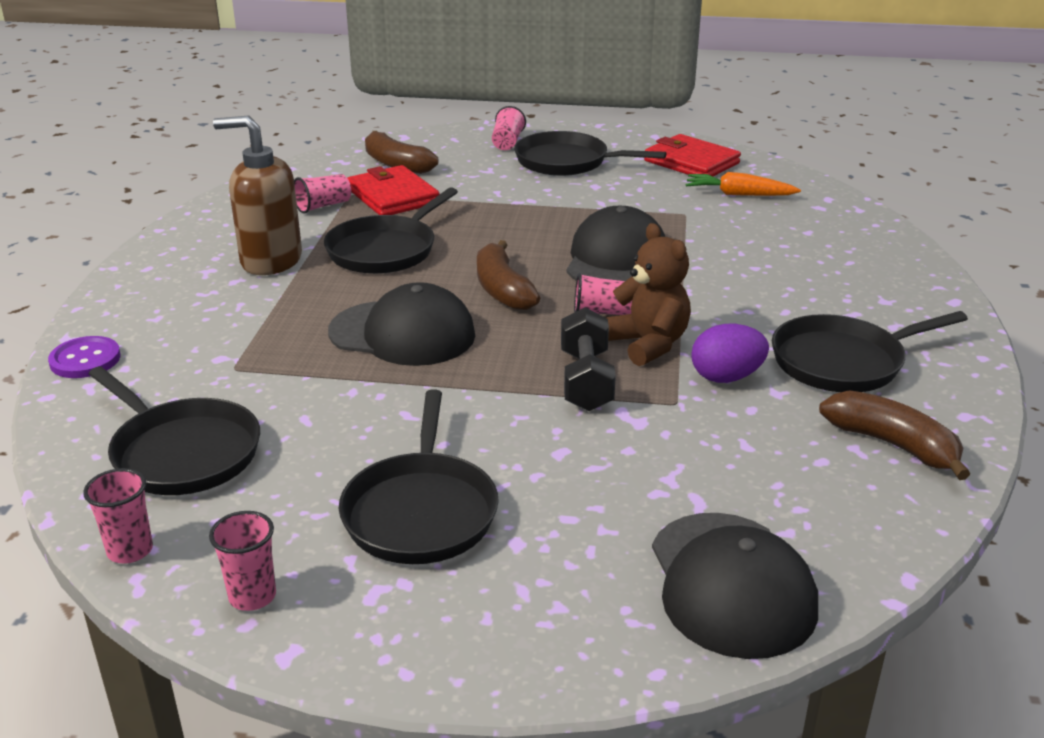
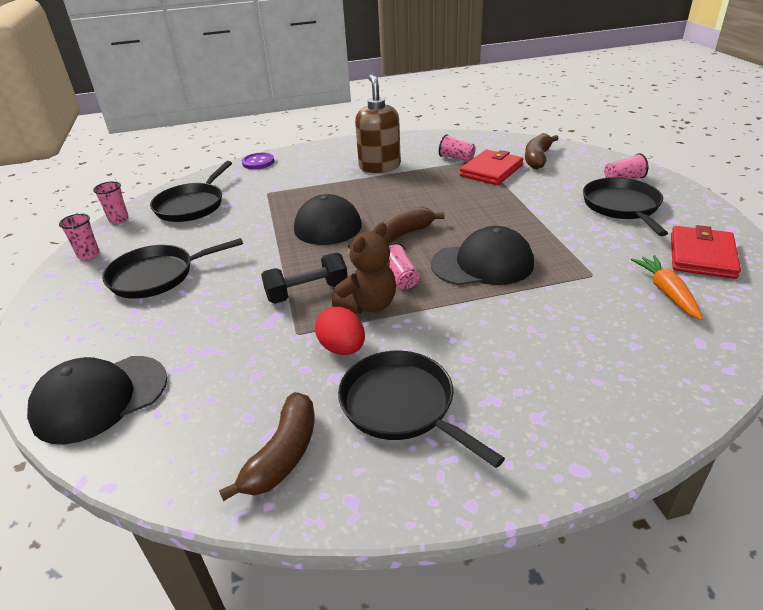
camera: 70 degrees right, 5 degrees up
(385, 250) = (419, 189): black pan -> none
(726, 377) = (342, 348): purple egg -> red egg

